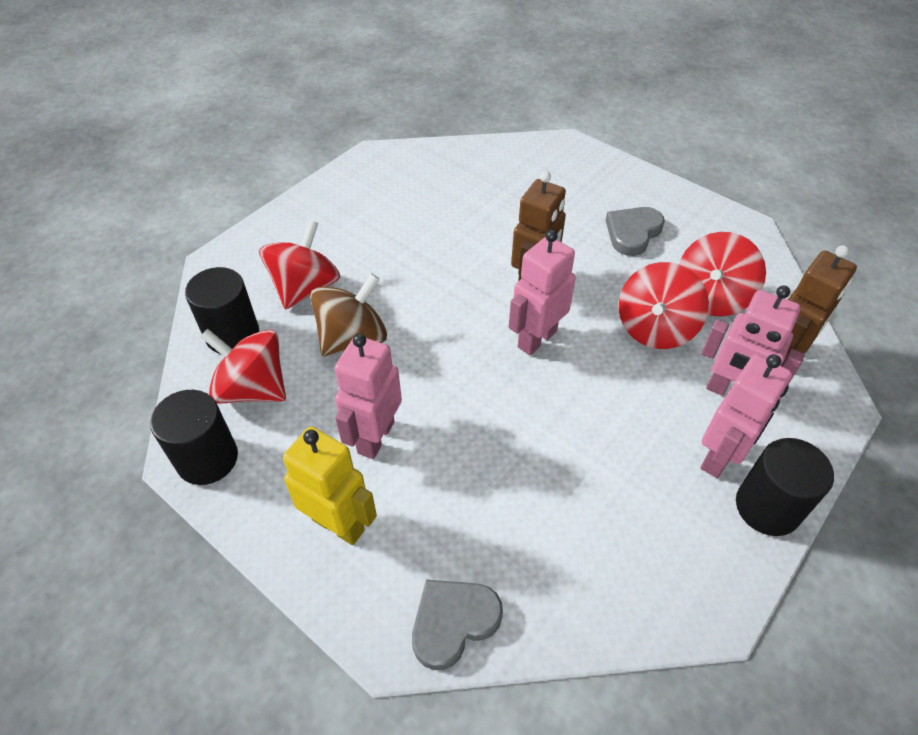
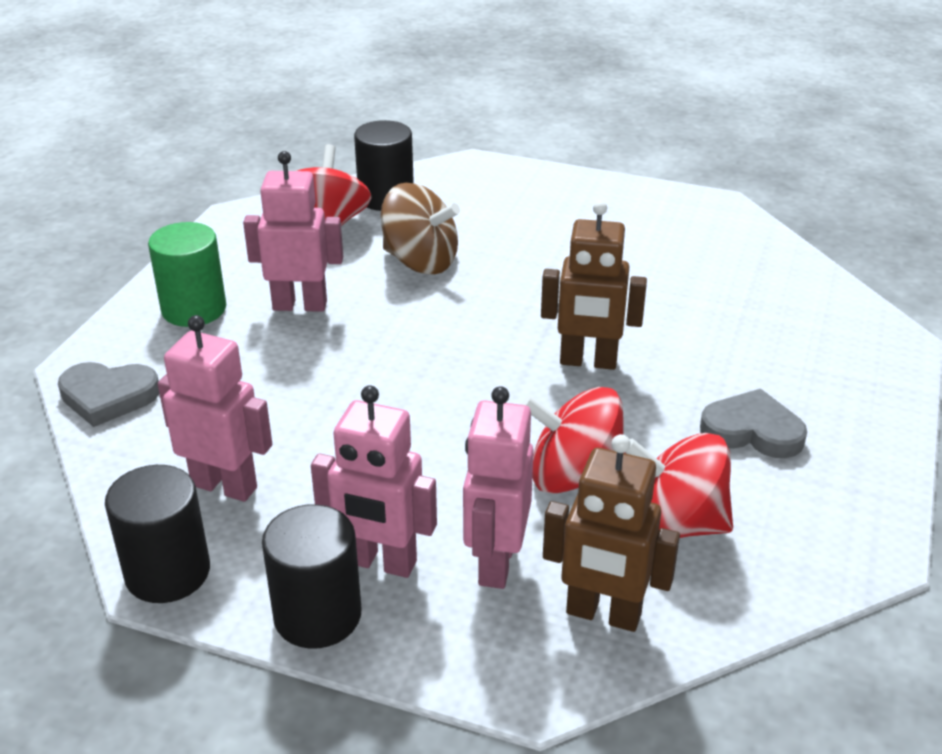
camera: 70 degrees right, 15 degrees down
(207, 459) = (239, 226): black cylinder -> black cylinder (167, 572)
(305, 287) = (472, 218): red spinning top -> none
(338, 524) = (194, 309): yellow robot -> green cylinder
(453, 622) = (108, 396): grey heart -> grey heart turned 150 degrees clockwise
(536, 339) = (493, 381): pink robot -> pink robot (225, 486)

